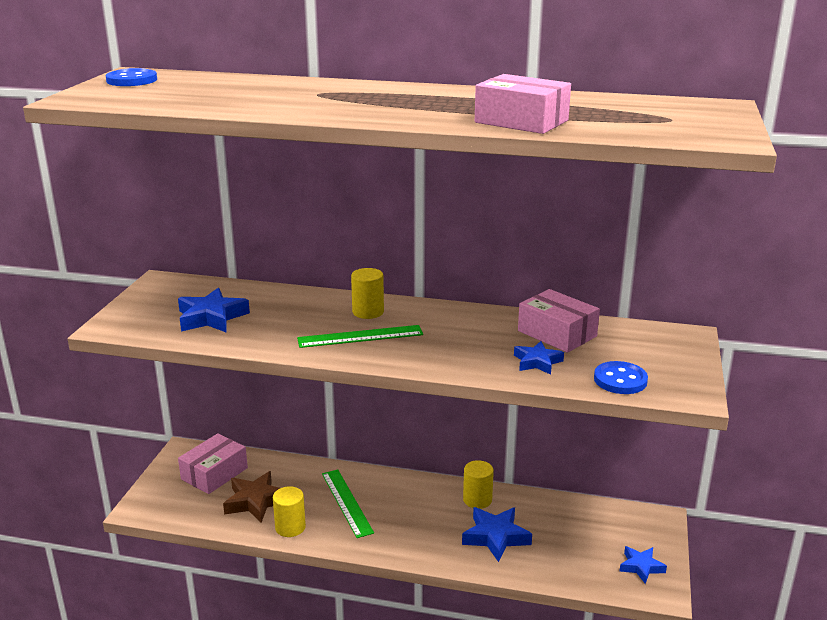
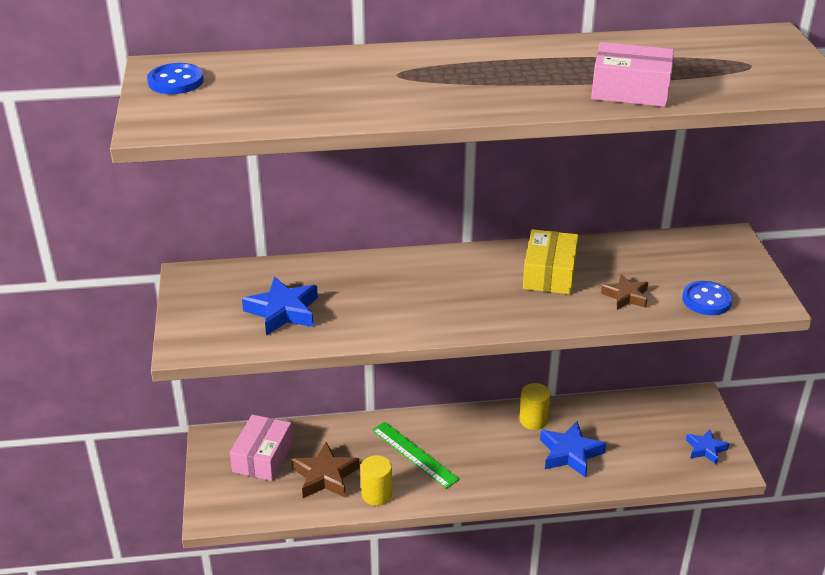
camera: 20 degrees left, 10 degrees up
(360, 336) = (448, 303): green ruler -> none
(368, 312) = (433, 271): yellow cylinder -> none
(475, 332) = (549, 274): none -> yellow box
(537, 362) = (626, 296): blue star -> brown star
(557, 333) = (622, 260): pink box -> none

